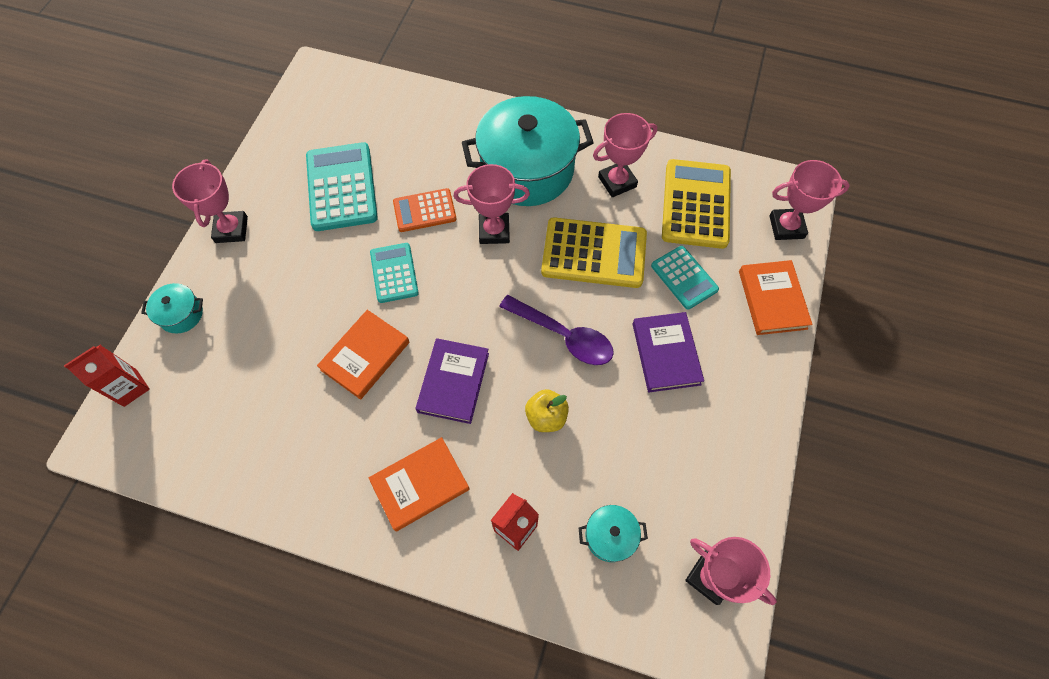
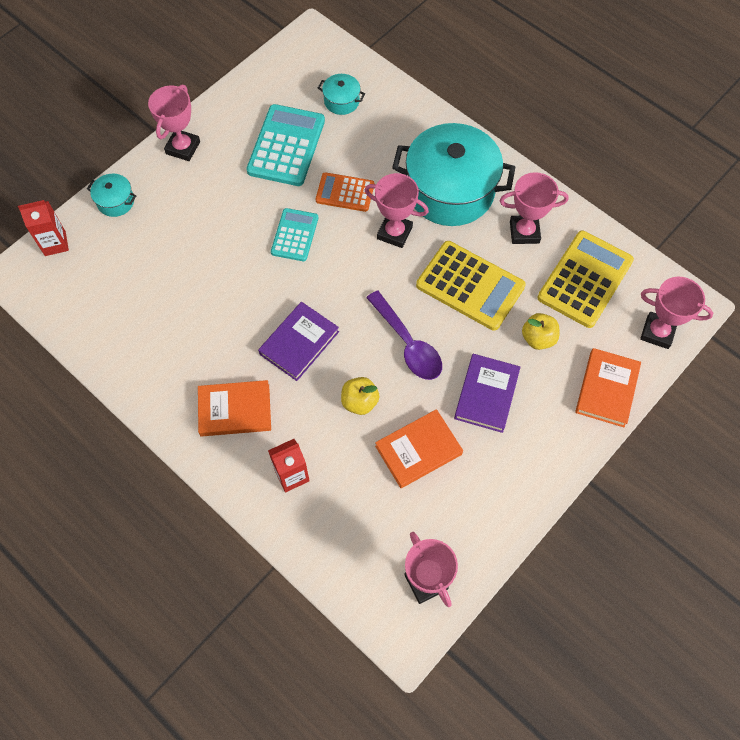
camera: 25 degrees right, 0 degrees up
(365, 356) = (240, 293): orange book -> orange book (418, 450)
(610, 536) = (362, 515): turquoise pot -> turquoise pot (341, 101)
(684, 277) = (538, 338): turquoise calculator -> yellow apple

